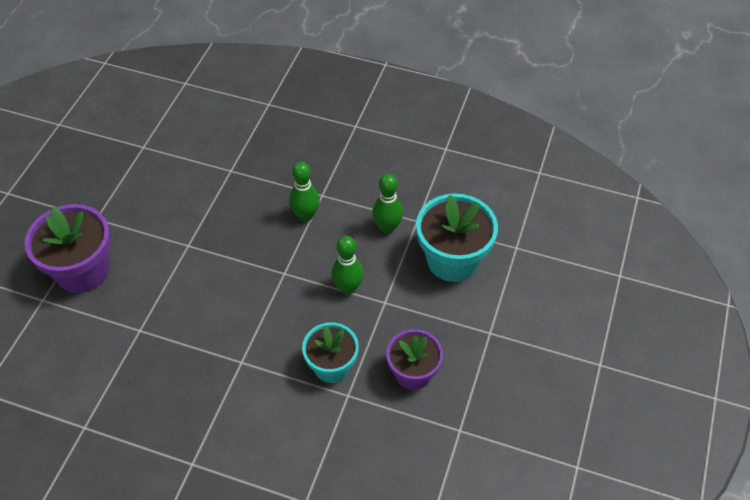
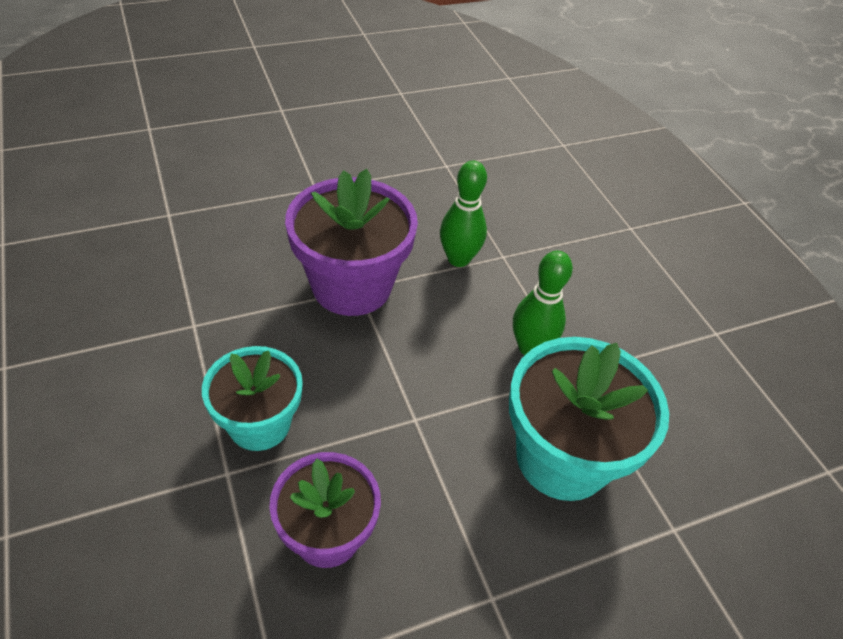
camera: 45 degrees right, 5 degrees down
(83, 271) = (208, 135): purple flower pot -> purple flower pot (351, 286)
(348, 288) = (398, 364): green bowling pin -> none

